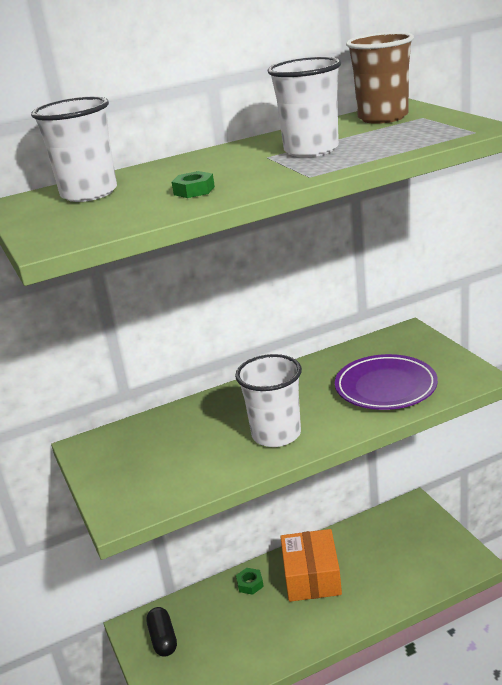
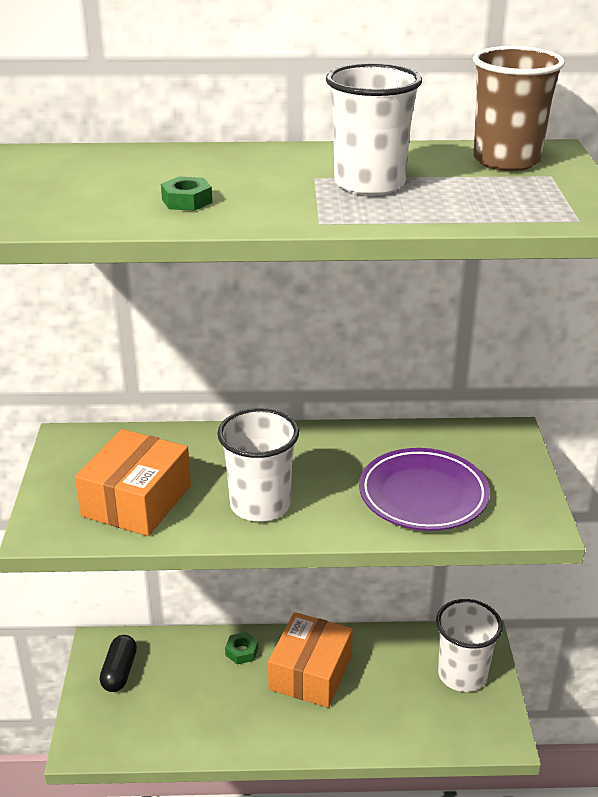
camera: 20 degrees right, 5 degrees up
(89, 193) = (92, 168): white cup -> white cup (462, 674)
(179, 466) = (136, 500): none -> orange box

